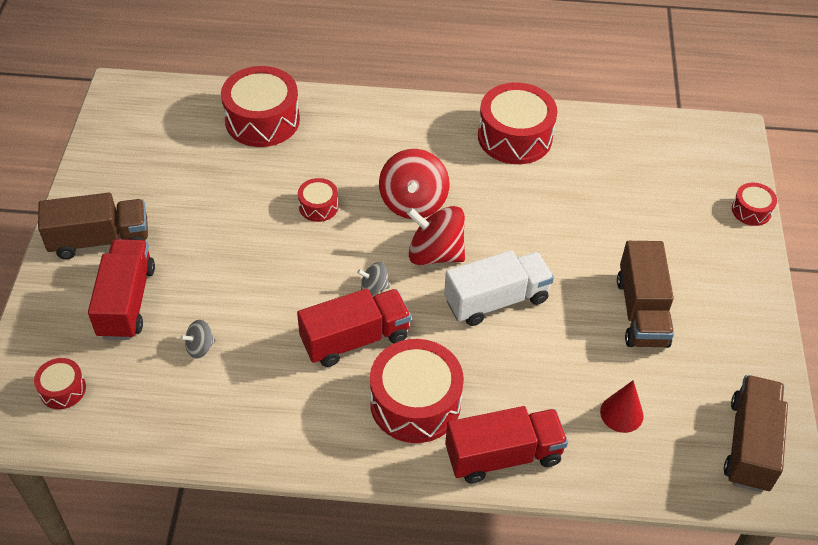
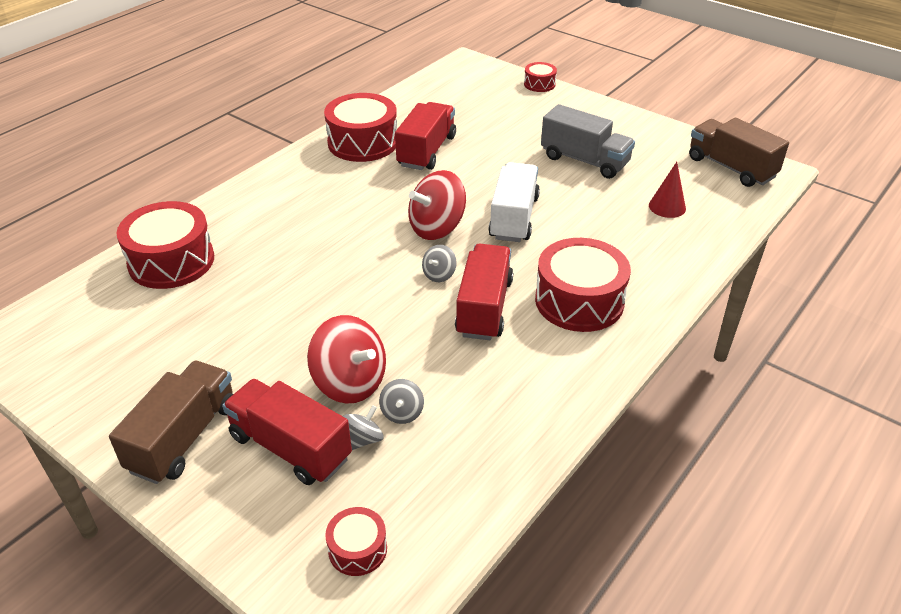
camera: 55 degrees left, 10 degrees down
(160, 339) = (364, 439): none -> grey spinning top
(318, 206) = (315, 269): red drum -> none
(413, 202) = (371, 217): red spinning top -> red spinning top (350, 382)
(503, 456) = (665, 277): red truck -> red truck (426, 151)
(641, 311) = (584, 160): brown truck -> grey truck

